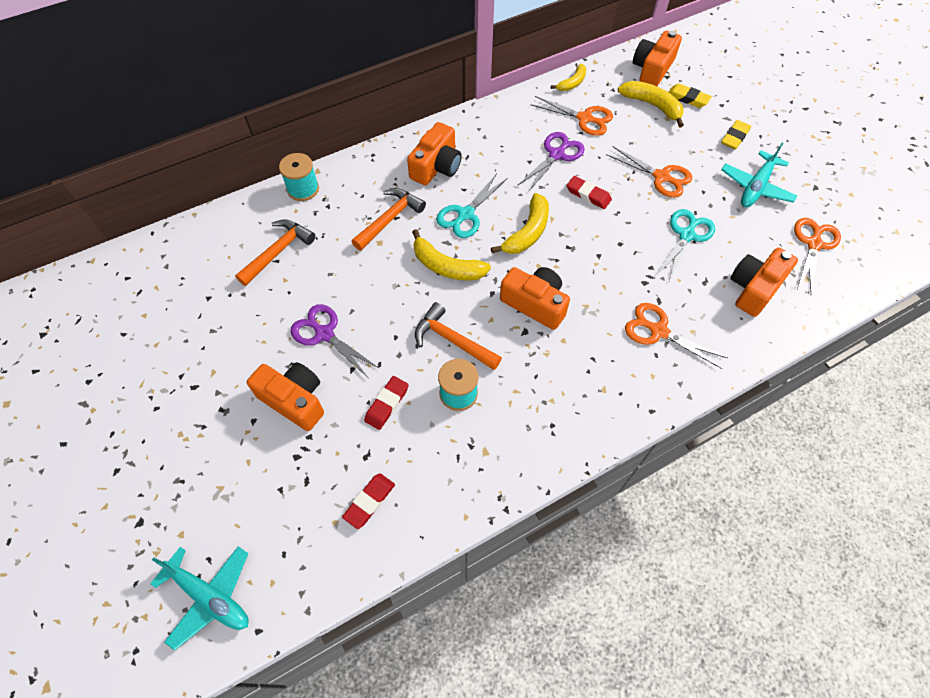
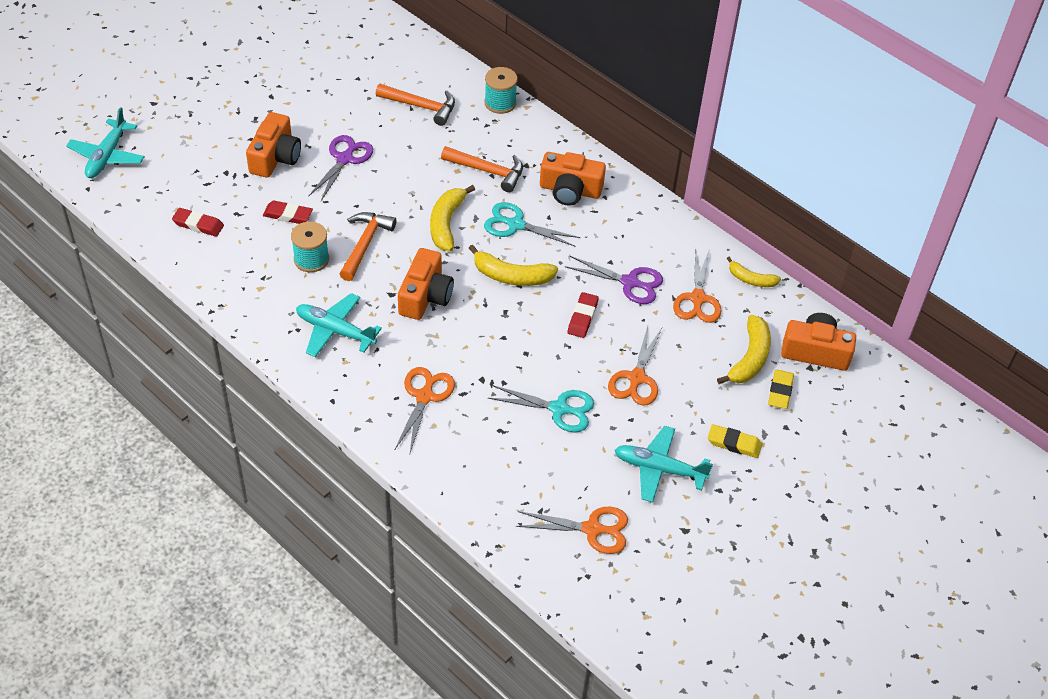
camera: 70 degrees right, 10 degrees down
(562, 390) = (335, 331): none -> turquoise plane
(754, 288) = (507, 474): orange camera -> none

